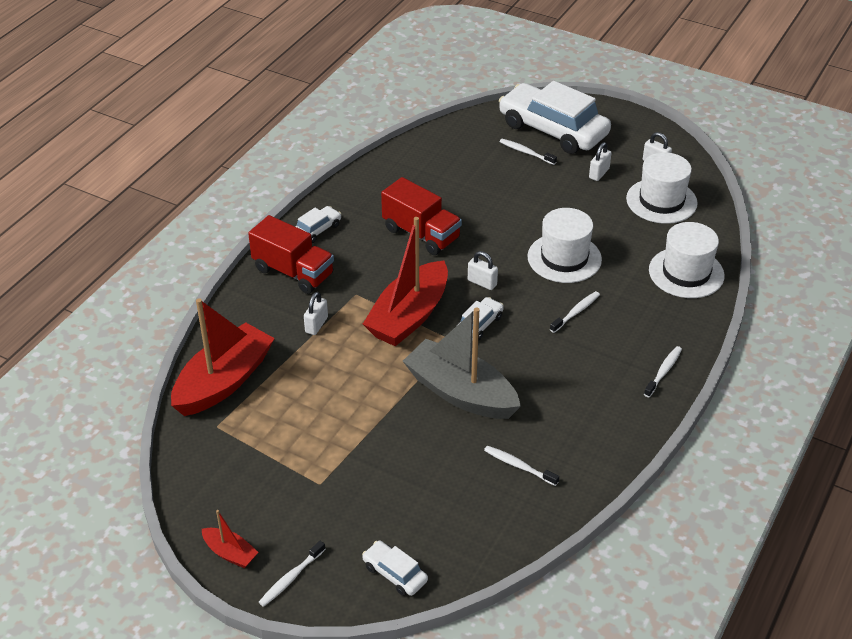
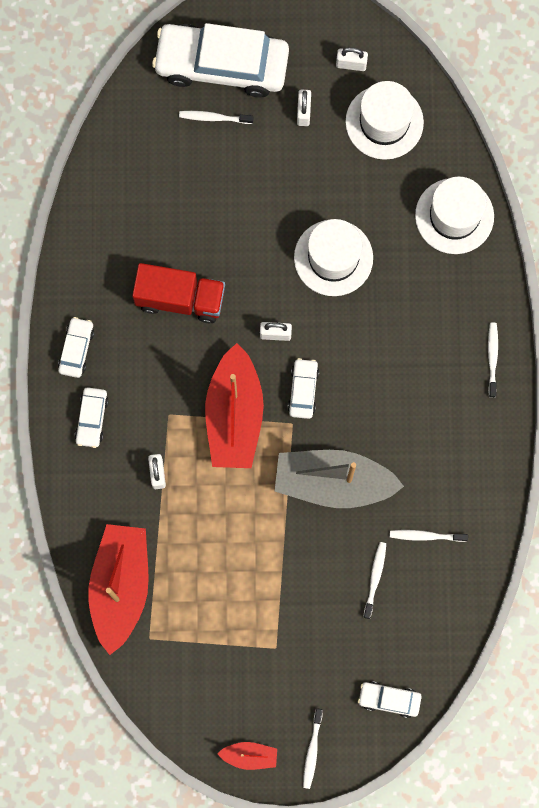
camera: 30 degrees left, 35 degrees up
(293, 272) = (92, 419): red truck -> white car
(575, 312) = (380, 326): white toothbrush -> white toothbrush (375, 579)

